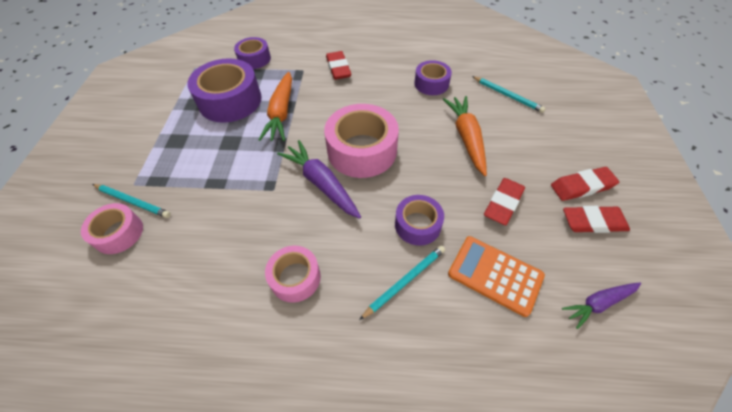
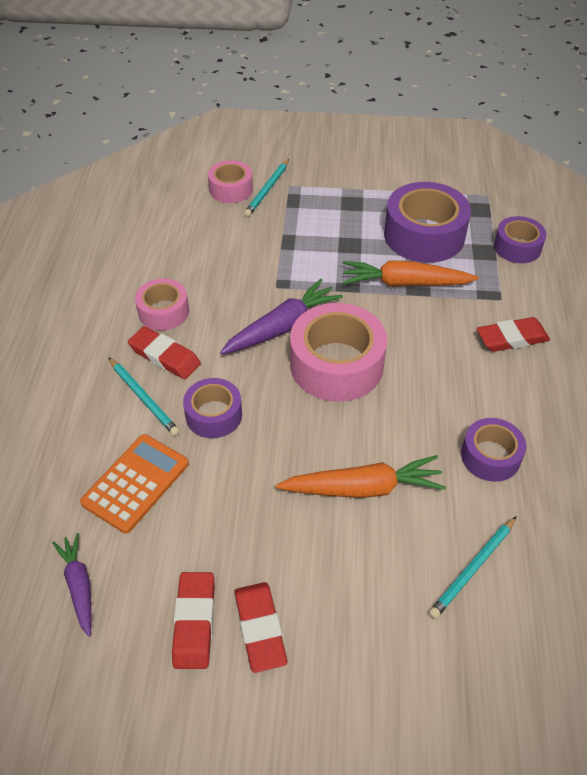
camera: 90 degrees right, 5 degrees down
(503, 203) = (237, 513): red eraser -> red eraser (165, 356)

